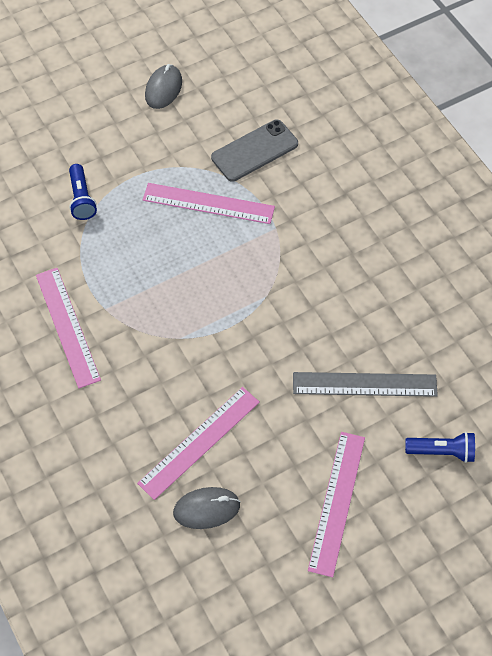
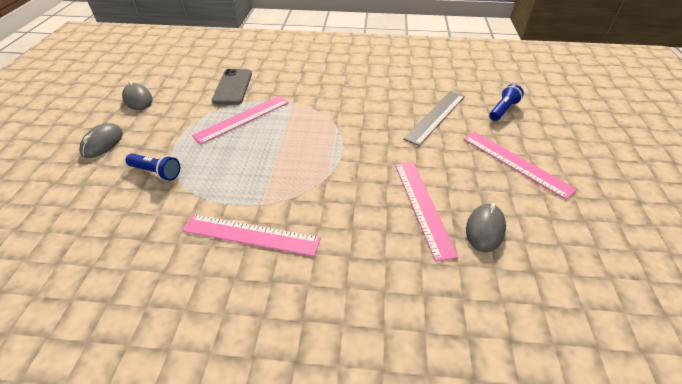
camera: 55 degrees left, 15 degrees down
(84, 123) = (103, 143): none -> grey mouse

